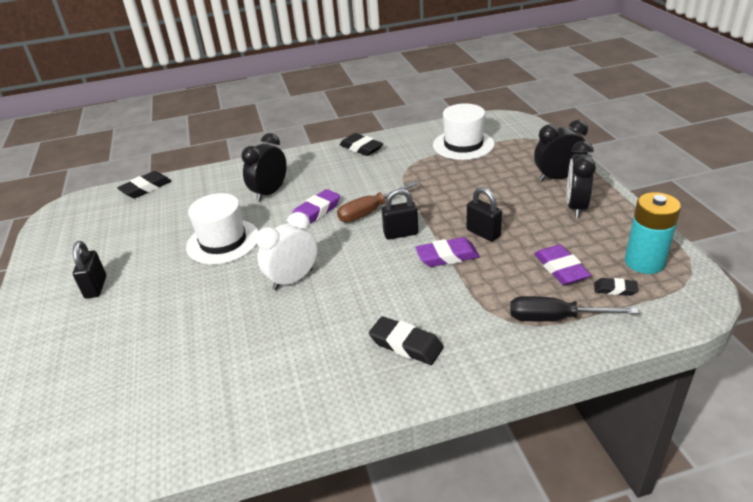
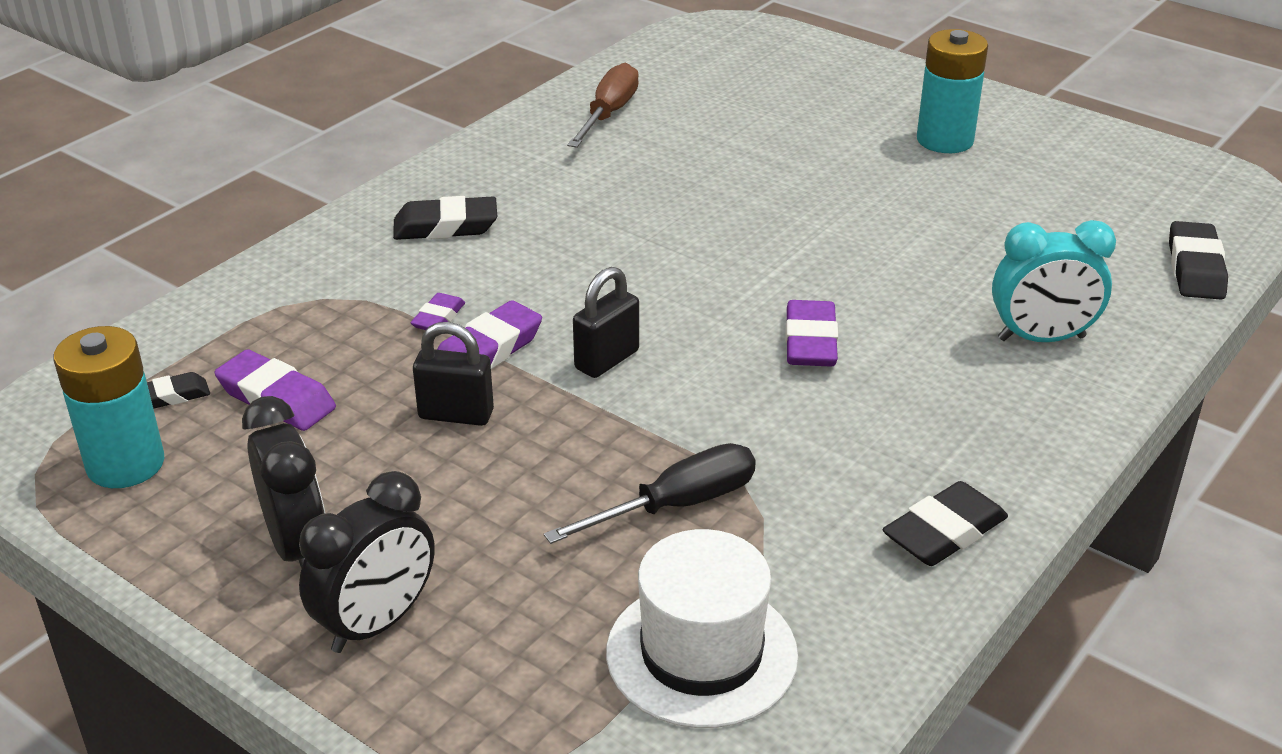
camera: 140 degrees right, 0 degrees up
(96, 287) = (945, 140): black padlock -> turquoise battery
(223, 241) = (883, 244): white hat -> none
(240, 185) = (1041, 338): none -> turquoise clock
(270, 193) = (956, 345): black clock -> none
(293, 279) = (692, 237): white clock -> none
(361, 148) = (944, 532): black eraser -> black eraser turned 45 degrees counterclockwise
(370, 211) = (711, 380): brown screwdriver -> brown screwdriver (608, 114)
(456, 283) = (438, 318): none -> purple eraser
(555, 318) = (255, 322): black screwdriver -> black screwdriver (676, 505)

